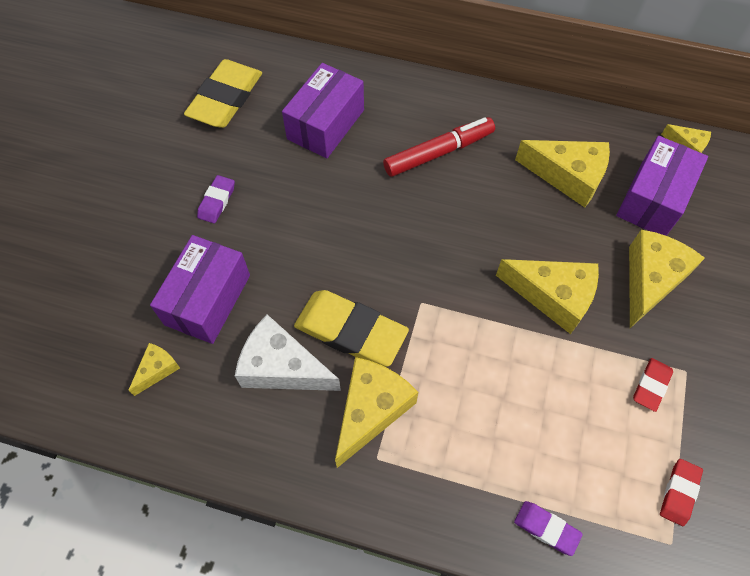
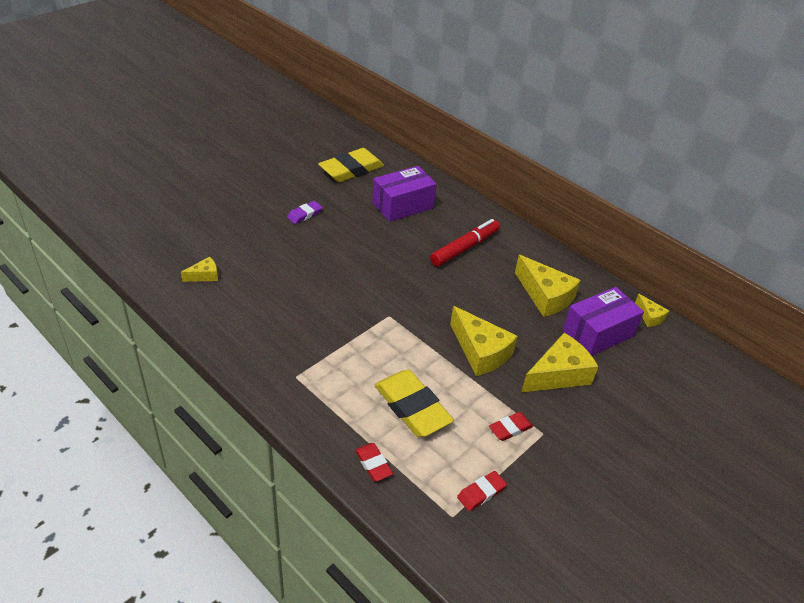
camera: 25 degrees right, 20 degrees down
(208, 300) = (260, 257): purple box -> none
(282, 367) = (276, 307): white cheese -> none
(351, 331) = (332, 309): yellow eraser -> yellow eraser (412, 407)
(371, 410) = (312, 352): yellow cheese -> none
(439, 153) = (465, 248): red marker -> red marker turned 45 degrees counterclockwise
(546, 528) = (373, 464): purple eraser -> red eraser

